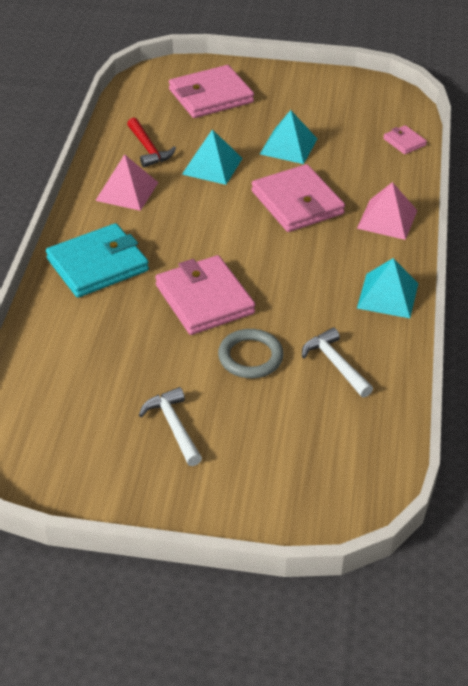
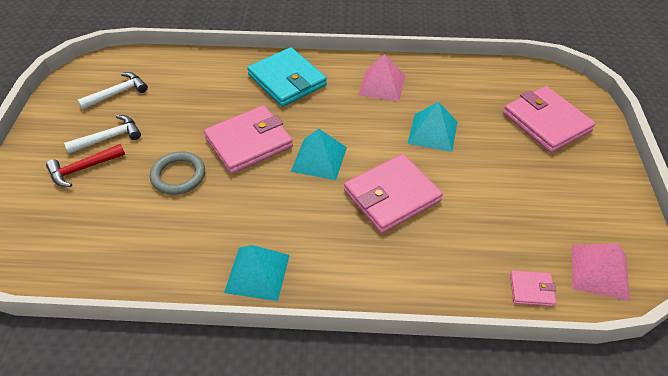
camera: 85 degrees right, 5 degrees up
(148, 149) = (445, 91): red hammer -> red hammer (83, 169)
(288, 146) = (484, 185): turquoise pyramid -> turquoise pyramid (319, 159)
(335, 364) = (164, 233): white hammer -> white hammer (117, 93)
(387, 219) = (380, 272): pink pyramid -> pink pyramid (600, 272)
(404, 142) = (531, 290): pink wallet -> pink wallet turned 45 degrees clockwise

